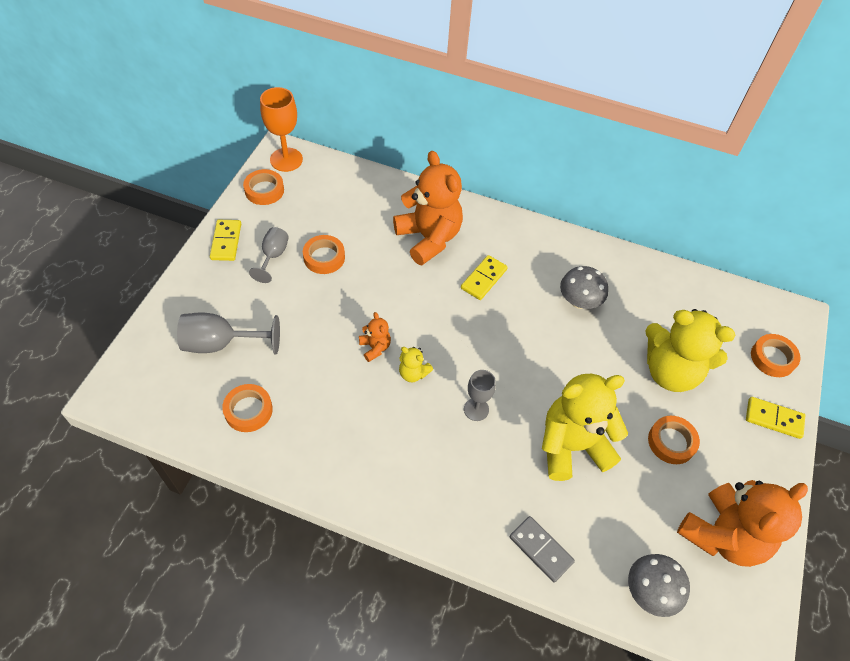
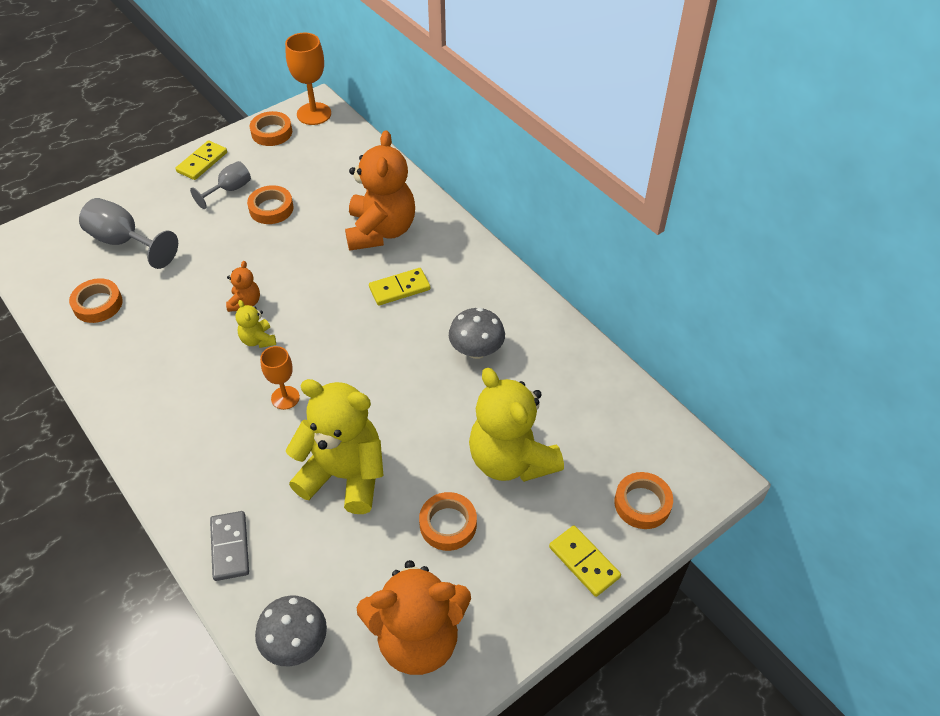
camera: 35 degrees right, 5 degrees down
(476, 409) = (285, 398): grey goblet -> orange goblet

